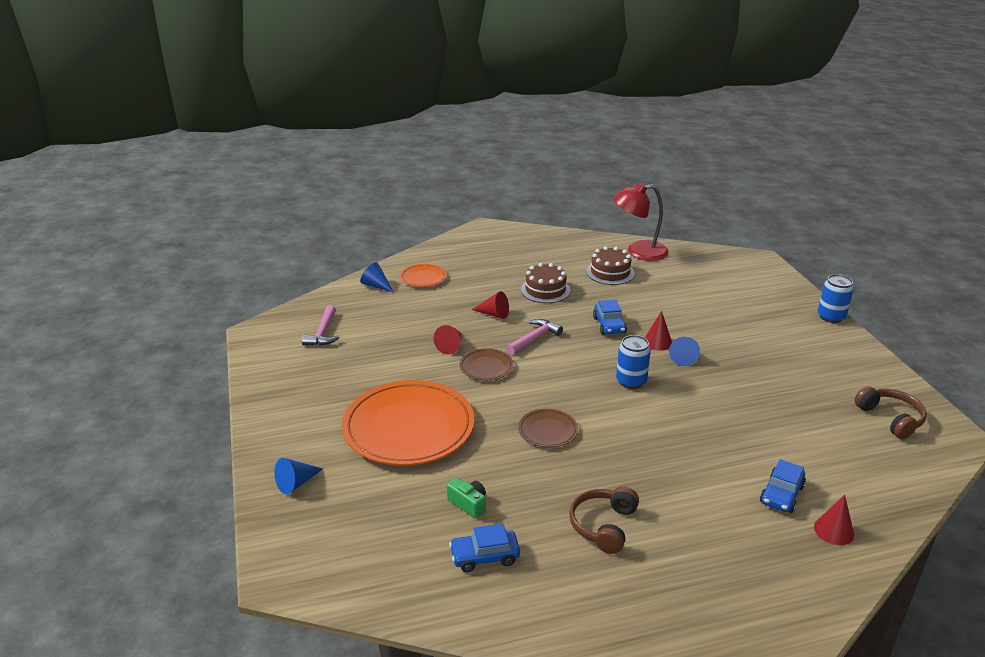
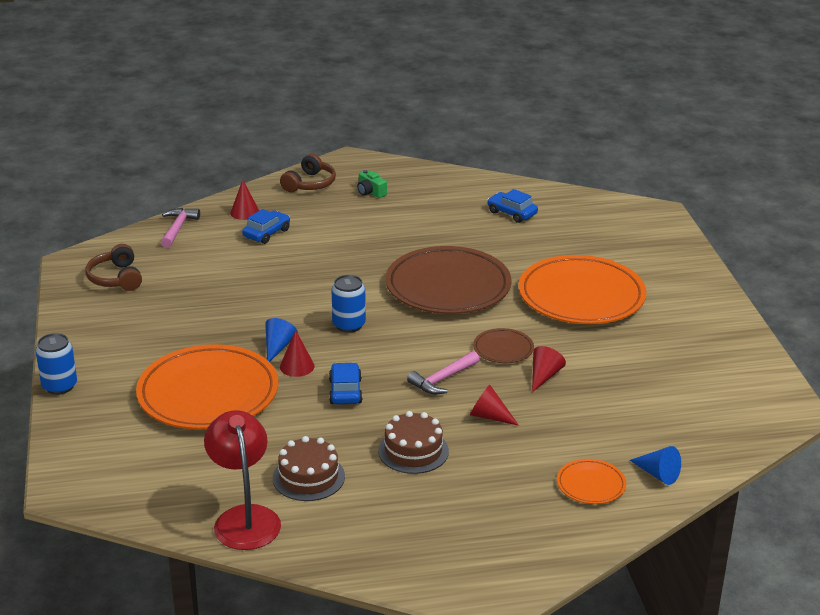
camera: 175 degrees left, 0 degrees up
(296, 483) = (671, 261): blue cone -> none
(323, 333) = (705, 402): pink hammer -> pink hammer (178, 228)
(468, 504) = (523, 241): green camera -> green camera (370, 192)
(485, 556) = (512, 213): blue car -> blue car turned 135 degrees counterclockwise
(547, 431) = (448, 286): brown plate -> brown plate, size x2.21
(603, 525) = (419, 224): brown headphones -> brown headphones (310, 184)
(638, 252) = (244, 518): red lamp -> red lamp turned 105 degrees counterclockwise
(713, 318) = (208, 393): none -> orange plate

